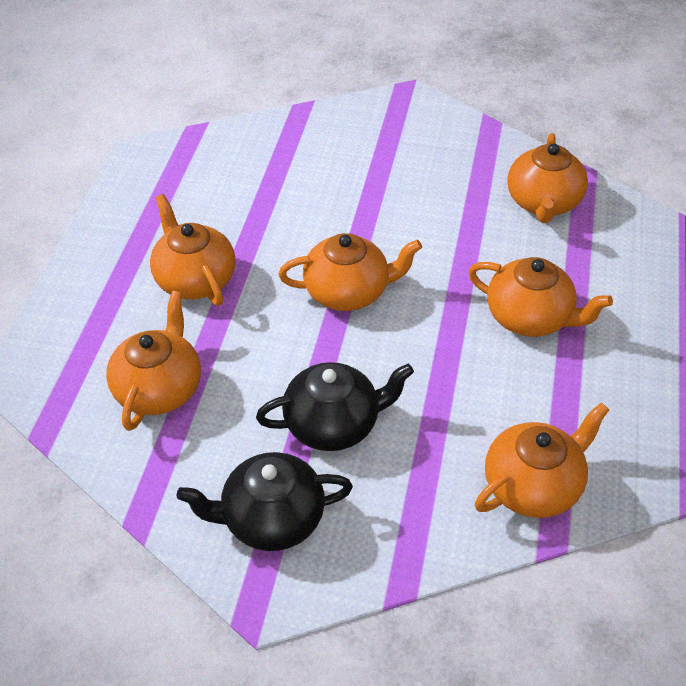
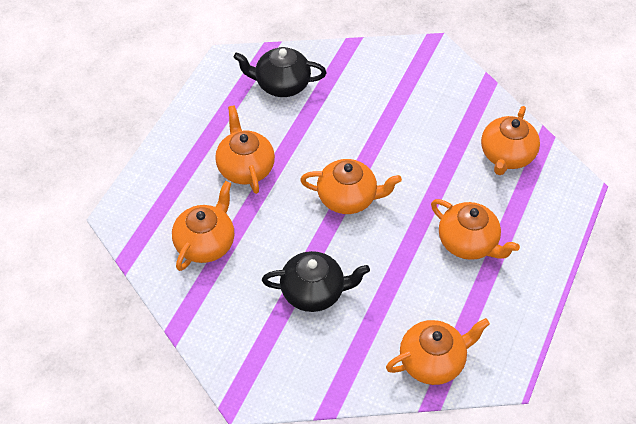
camera: 10 degrees right, 5 degrees up
(271, 518) = (258, 347): black teapot -> black teapot (281, 84)

